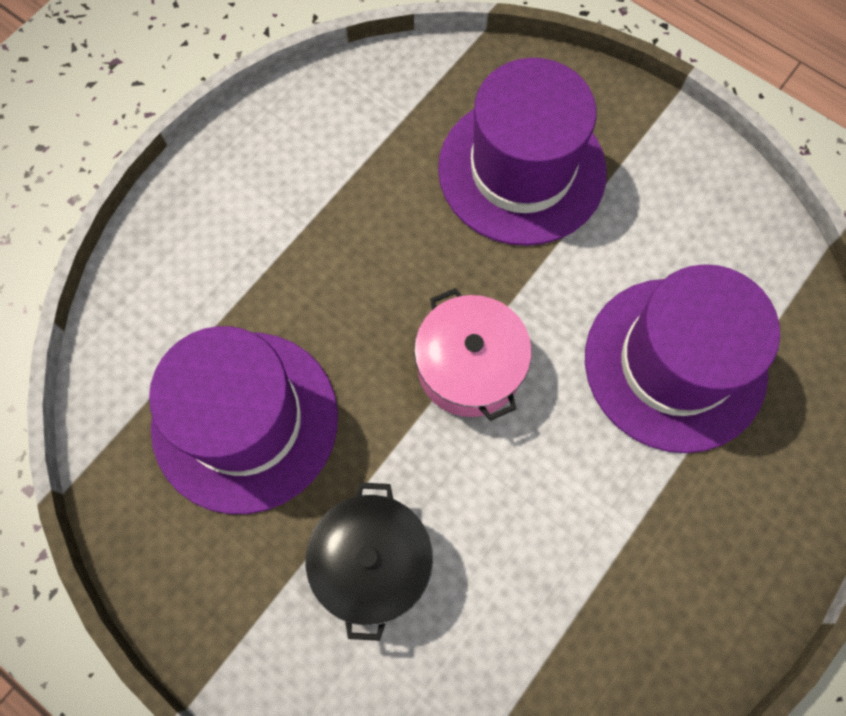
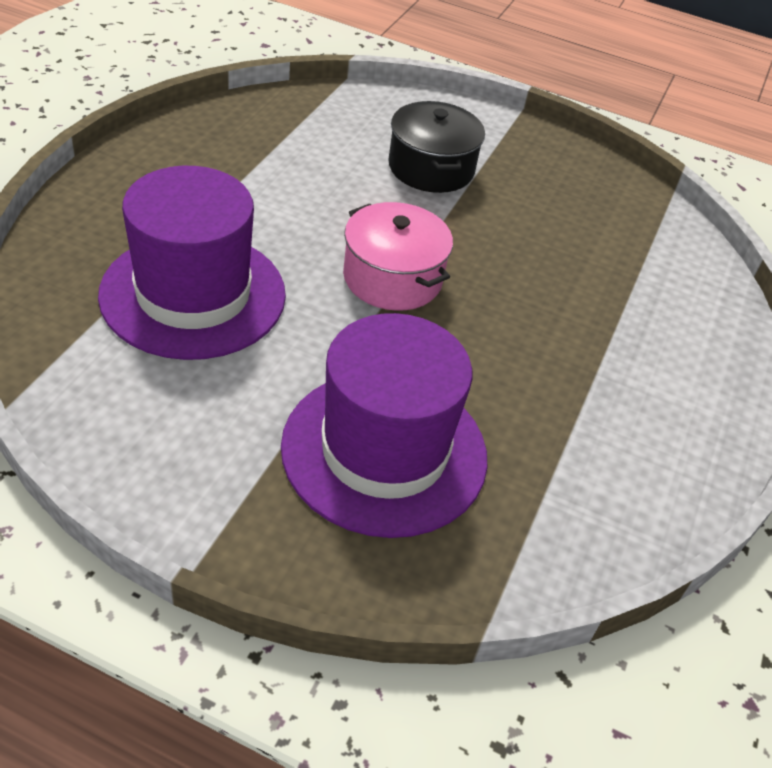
camera: 160 degrees right, 25 degrees down
(245, 421) = (568, 233): purple hat -> none

